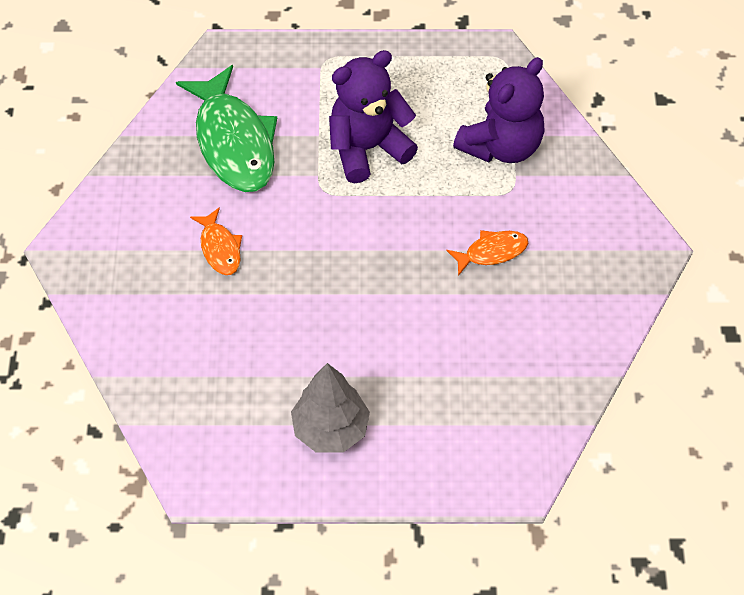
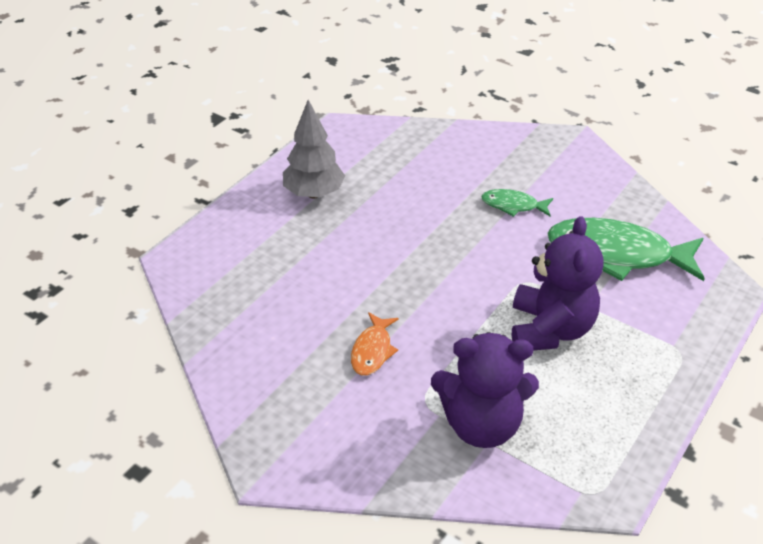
camera: 125 degrees right, 15 degrees down
(220, 248) = (513, 205): orange fish -> green fish
(501, 145) = (481, 424): purple teddy bear -> purple teddy bear turned 75 degrees counterclockwise

